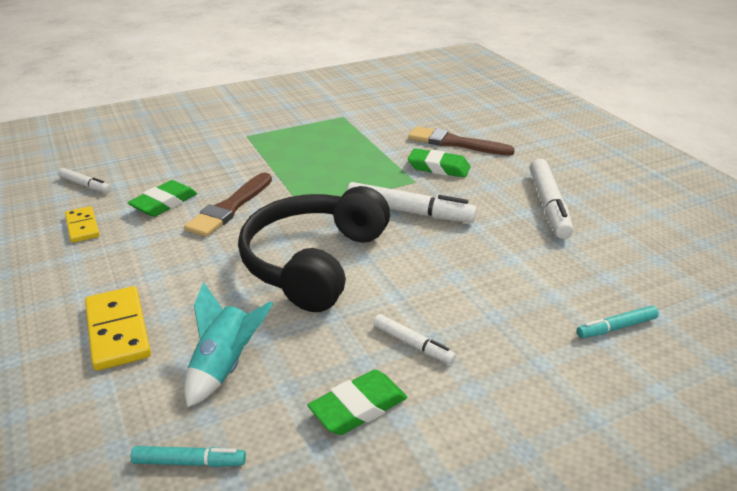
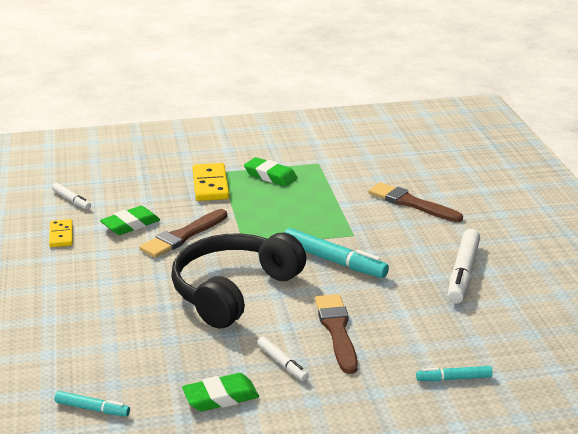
camera: 15 degrees right, 5 degrees down
(118, 331) = (68, 318): yellow domino -> yellow domino (210, 185)
(225, 366) = (136, 355): turquoise rocket -> none
(409, 212) = (334, 261): white marker -> turquoise marker
(438, 168) = (382, 225): green eraser -> green eraser (270, 176)
(455, 291) = (337, 330): none -> brown brush

